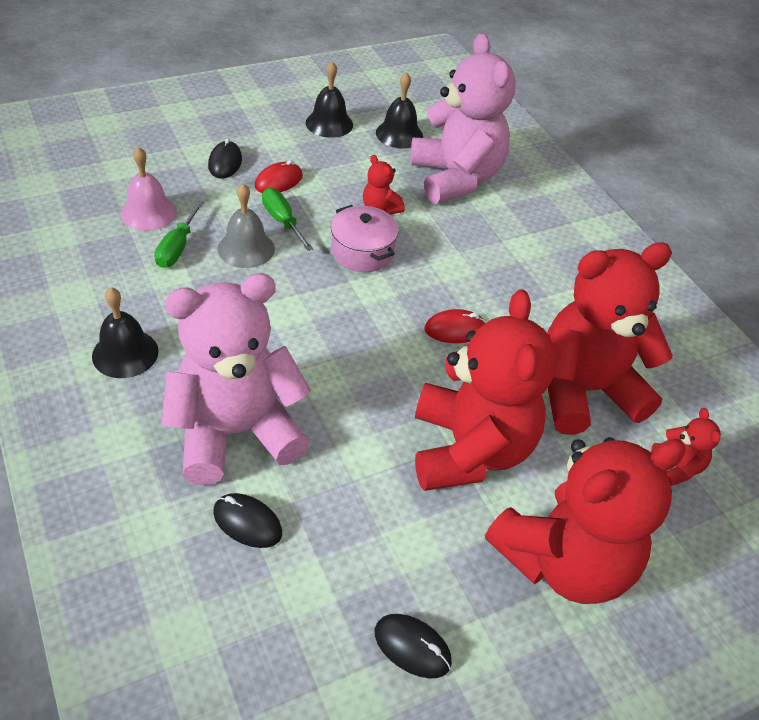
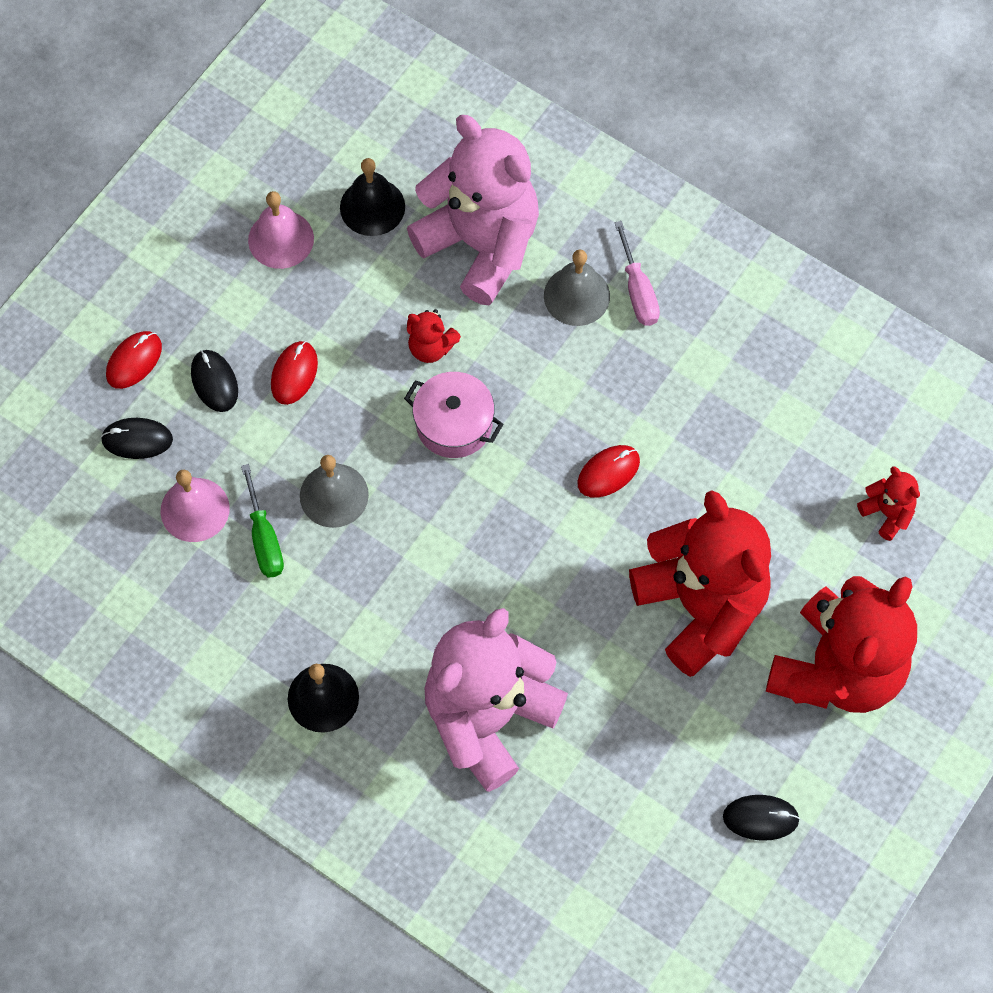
camera: 25 degrees left, 20 degrees up
(187, 133) = (134, 361): none -> red mouse
(247, 522) = (563, 795): black mouse -> black mouse (137, 440)
(282, 221) = (342, 432): green screwdriver -> none
(329, 123) = (281, 239): black bell -> pink bell
(503, 229) = (576, 296): none -> grey bell
(550, 245) = (637, 290): none -> pink screwdriver
(584, 391) = (767, 473): red teddy bear -> none

